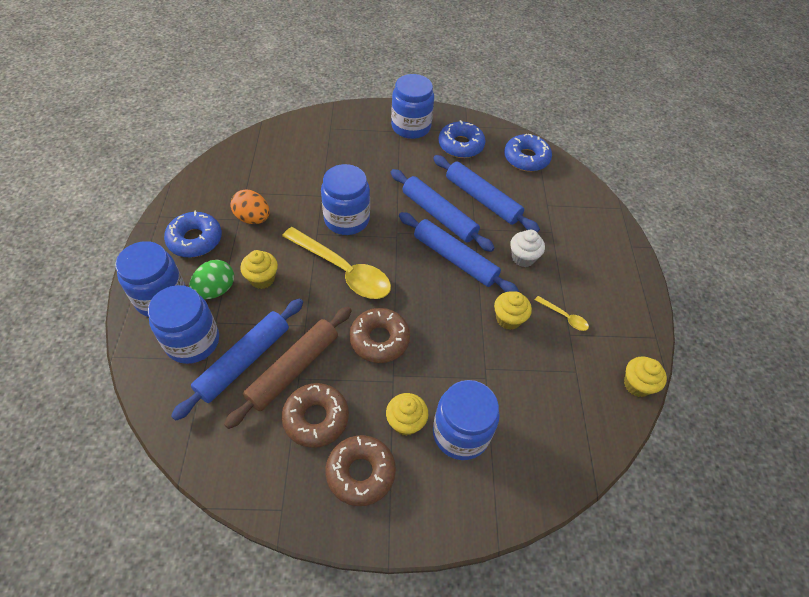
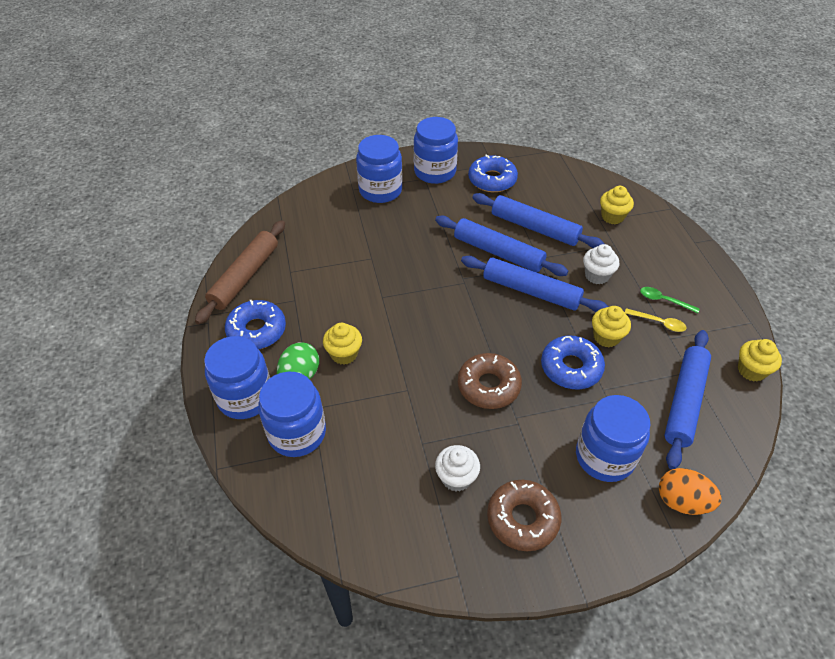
camera: 10 degrees left, 5 degrees down
(244, 361) = (359, 439): blue rolling pin -> blue rolling pin (684, 401)
(253, 218) = (309, 296): orange egg -> orange egg (682, 501)
(293, 369) = (413, 436): brown rolling pin -> brown rolling pin (245, 277)
(316, 418) = (456, 478): brown donut -> white cupcake
(343, 270) = (424, 327): yellow spoon -> none
(347, 219) = (407, 276): blue jar -> blue jar (380, 190)
(406, 422) = (547, 459): yellow cupcake -> yellow cupcake (612, 217)
(526, 158) = (561, 179): blue donut -> blue donut (571, 368)
(578, 296) = (664, 300): none -> green spoon

